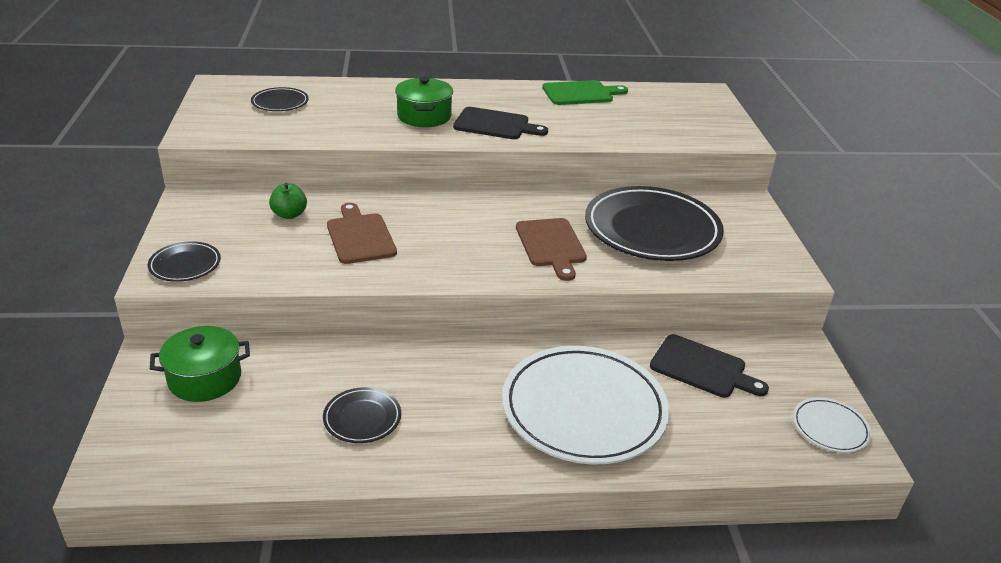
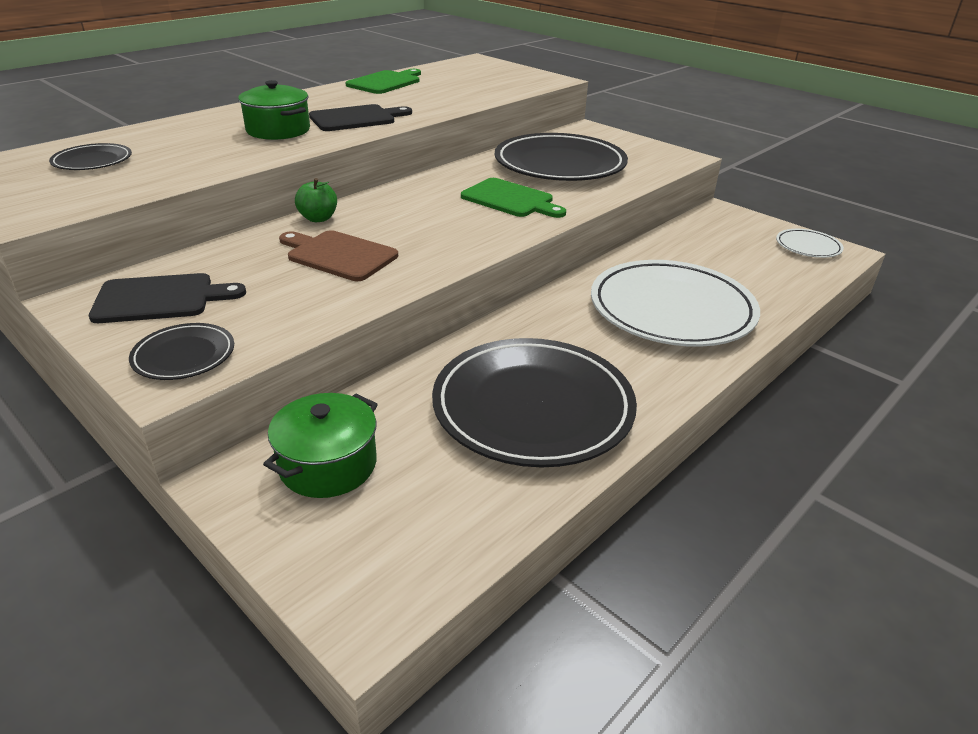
camera: 40 degrees left, 0 degrees up
(289, 214) = (231, 267): green apple -> green apple (318, 218)
(362, 418) = (533, 407): black plate -> black plate, size x2.21
(551, 245) = (510, 199): brown cutting board -> green cutting board
(702, 368) = (693, 248): black cutting board -> black cutting board (160, 299)

